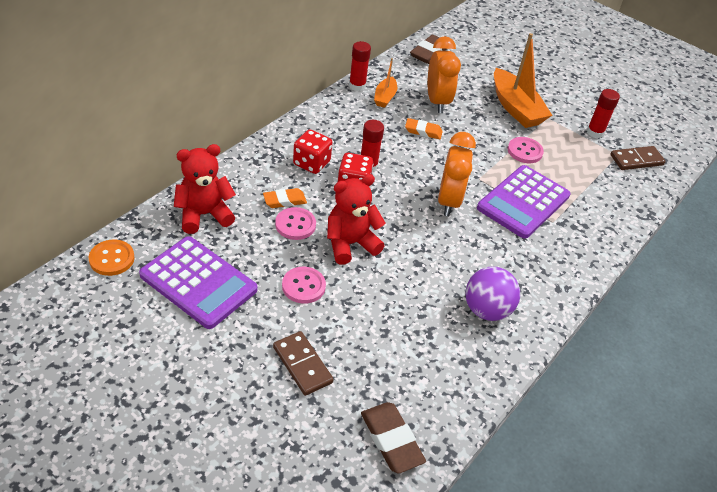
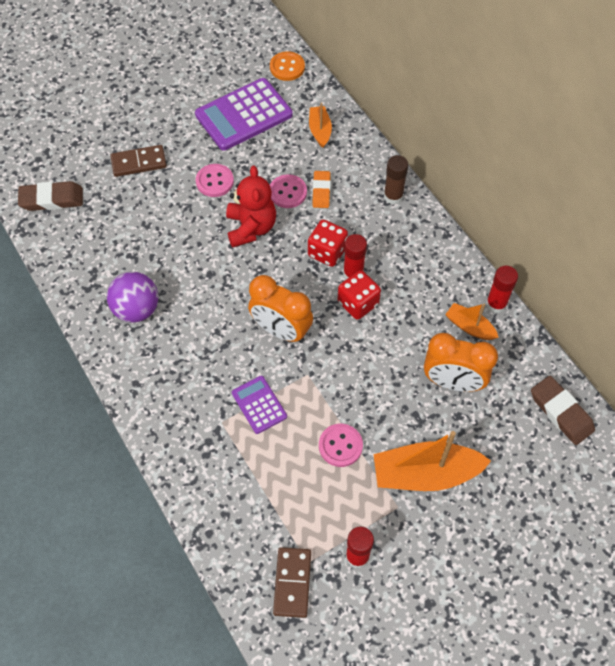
camera: 115 degrees right, 15 degrees up
(204, 214) = (320, 130): red teddy bear -> orange boat
(272, 152) = (393, 196): none -> brown glue stick
(311, 163) = (369, 225): red dice -> red dice (358, 303)
(423, 131) = (399, 346): orange eraser -> none
(523, 202) = (259, 405): purple calculator -> purple calculator, size x0.54

